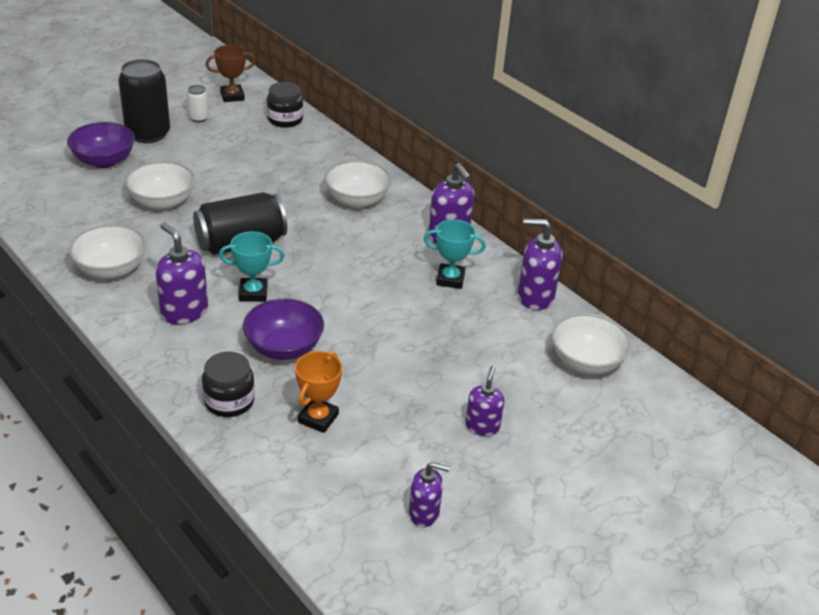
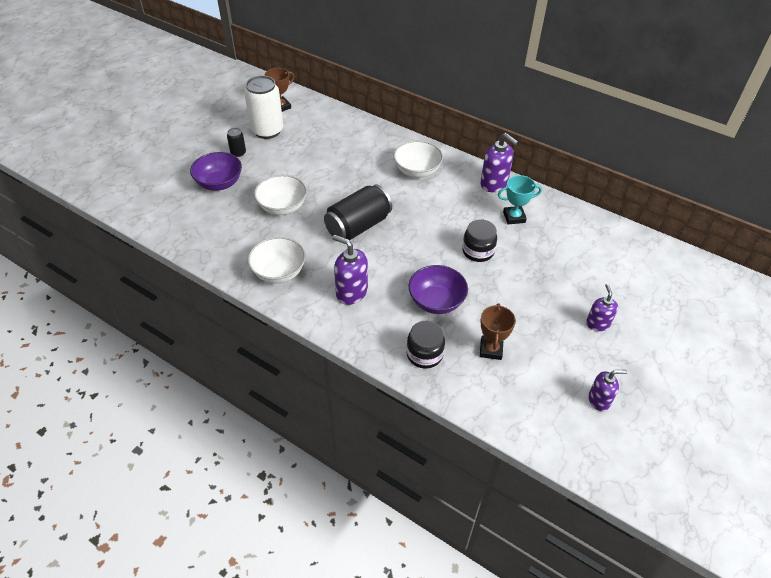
camera: 15 degrees left, 10 degrees up
(148, 134) = (238, 153): black can -> black can, size x0.46
(199, 118) = (267, 131): white can -> white can, size x2.16
(253, 293) = (390, 264): turquoise trophy -> none
(285, 120) = (329, 117): black jar -> black jar (478, 251)
(318, 418) = (491, 349): orange trophy -> brown trophy
(535, 296) = (575, 216): purple soap dispenser -> none
(586, 362) = (633, 256): white bowl -> none

